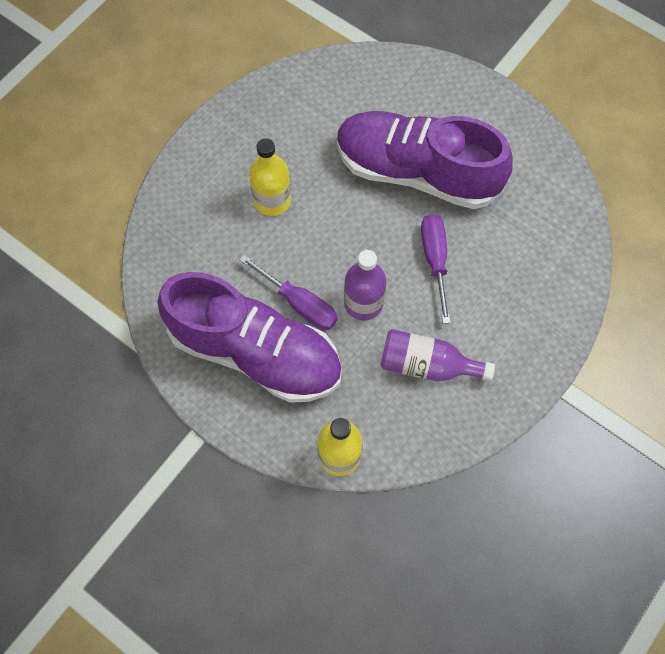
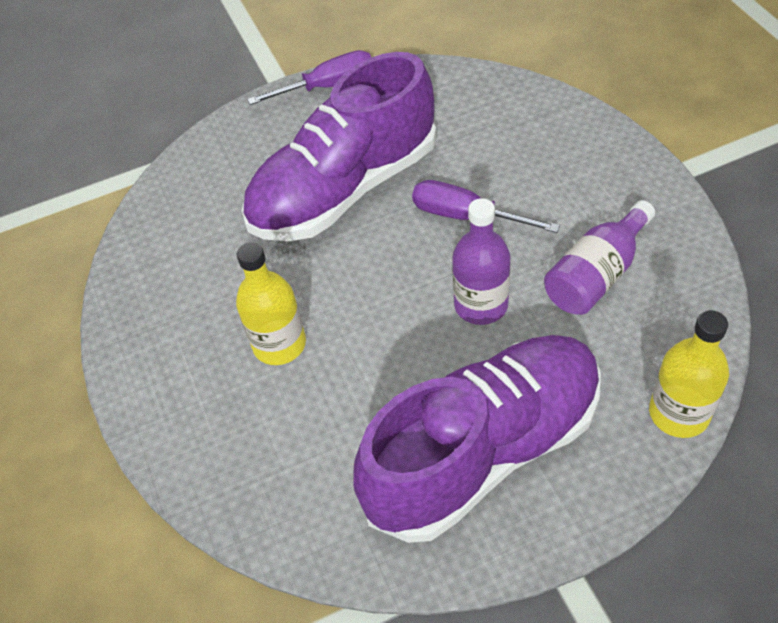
camera: 55 degrees left, 15 degrees down
(299, 303) = (441, 373): purple screwdriver -> purple screwdriver (327, 86)

